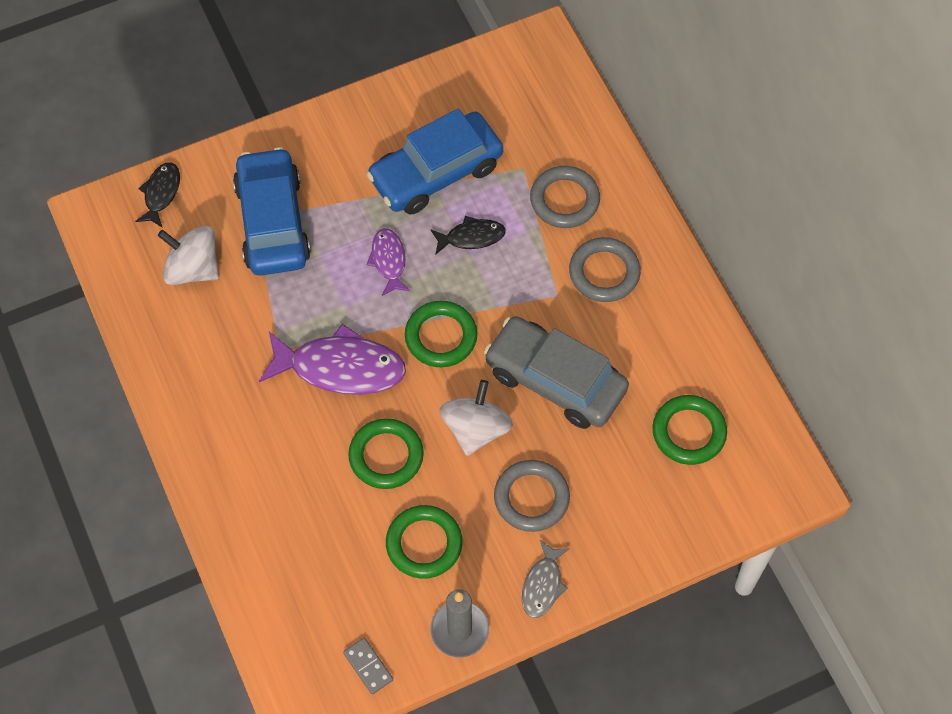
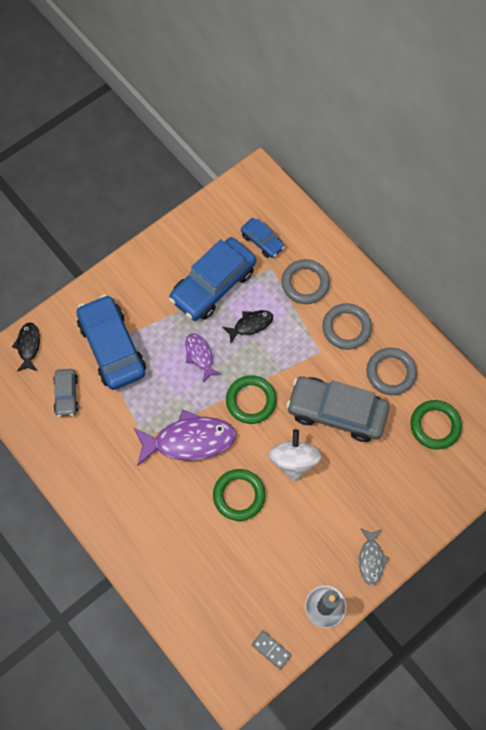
camera: 15 degrees left, 5 degrees up
(193, 268) = (66, 395): white spinning top -> grey car
(424, 544) = (283, 551): green ring -> none
(522, 130) = (262, 241): none -> blue car
(531, 498) = (345, 499): grey ring -> grey ring (390, 373)

